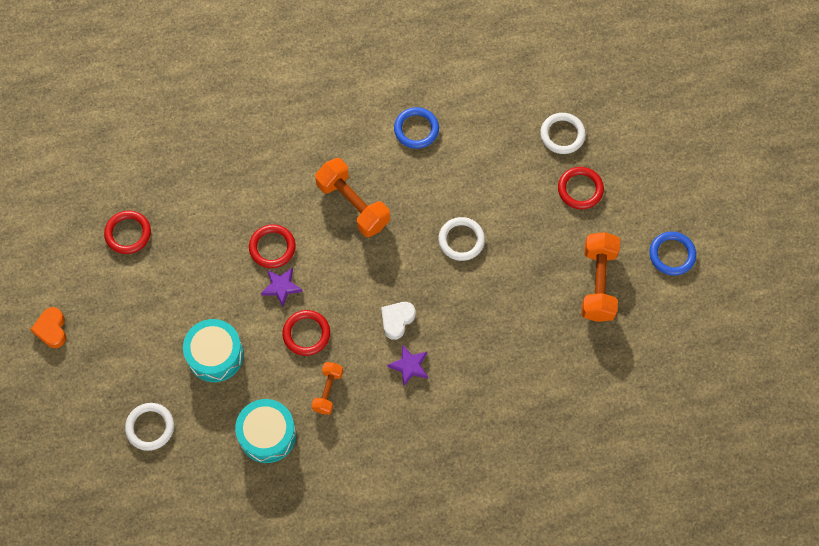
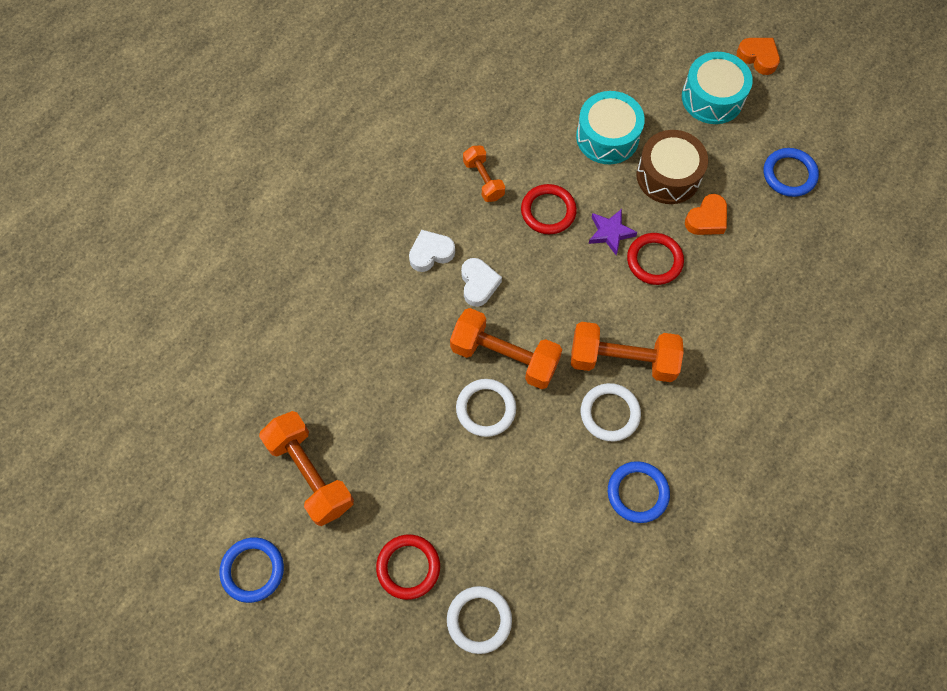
camera: 140 degrees right, 0 degrees up
(128, 233) = (789, 174): red ring -> blue ring
(150, 427) = (600, 49): white ring -> white ring (610, 413)
(205, 295) = (668, 176): none -> brown drum
(212, 247) = (706, 219): none -> orange heart
(267, 434) = (501, 111): turquoise drum -> turquoise drum (712, 98)
(409, 366) = (431, 253): purple star -> white heart
(422, 262) = (504, 357): none -> orange dumbbell

